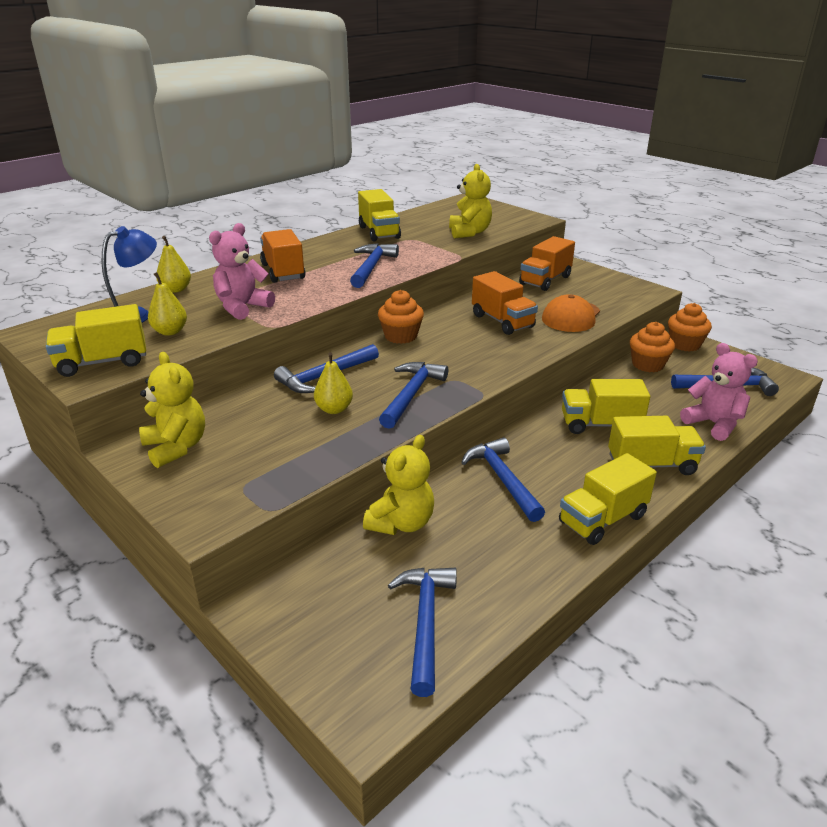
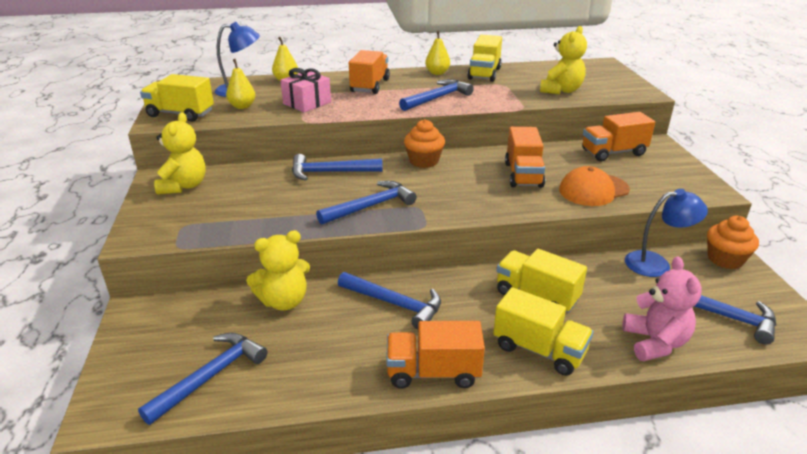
camera: 35 degrees right, 0 degrees up
(242, 307) = (307, 103): pink teddy bear -> pink gift
(334, 409) = (305, 197): yellow pear -> yellow pear (437, 73)
(502, 479) = (395, 304): blue hammer -> blue hammer turned 105 degrees clockwise
(602, 519) = (433, 372): yellow truck -> orange truck
(648, 365) = (656, 263): orange cupcake -> blue lamp

